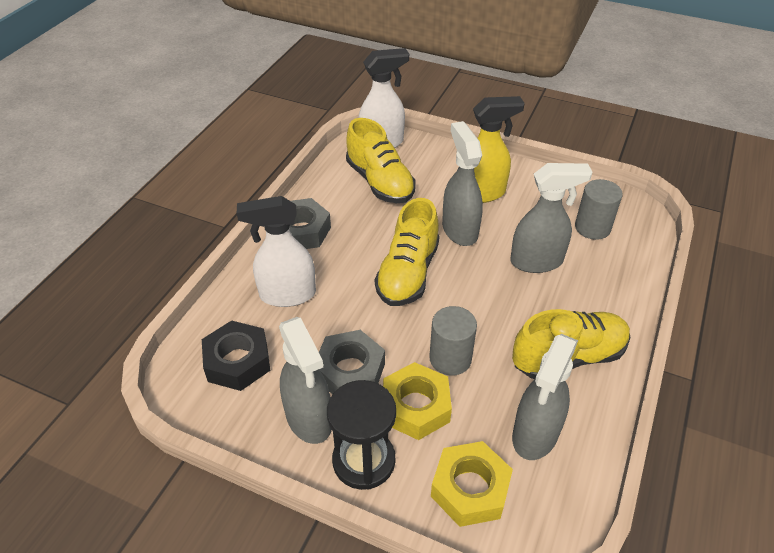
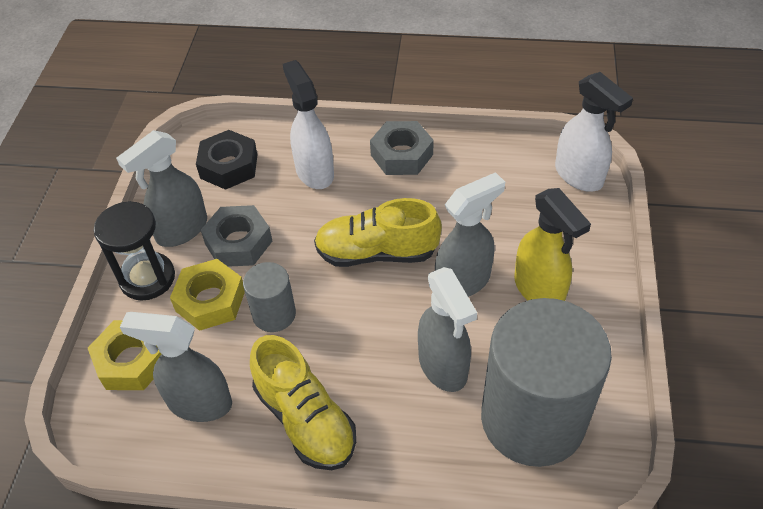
camera: 75 degrees right, 5 degrees up
(380, 182) = (508, 193): yellow shoe -> none
(592, 227) = (532, 419): grey cylinder -> grey cylinder, size x2.14

